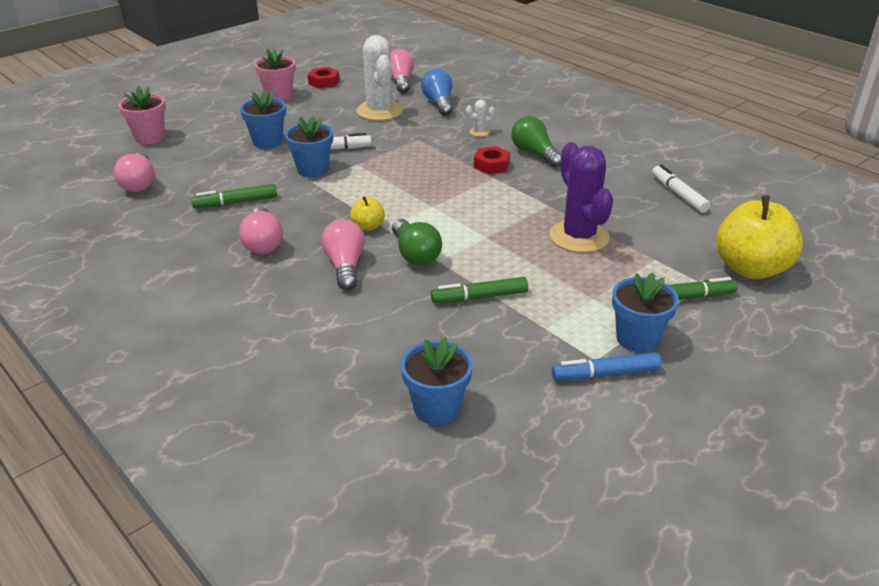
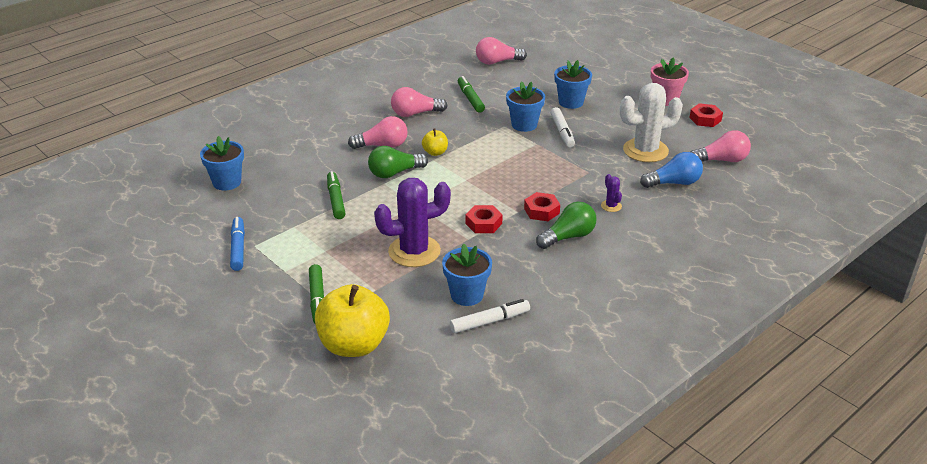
camera: 90 degrees right, 0 degrees up
(149, 137) = (570, 56): pink flower pot -> none
(479, 132) = (611, 206): white cactus -> purple cactus
(518, 196) = (483, 223): none -> red nut
(637, 339) = (272, 267): blue flower pot -> blue flower pot (467, 295)

